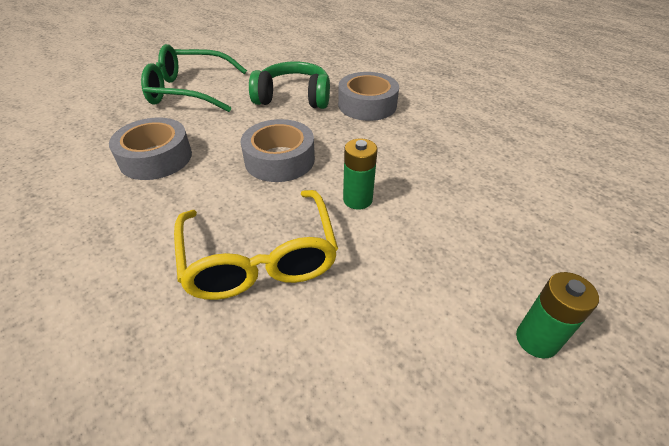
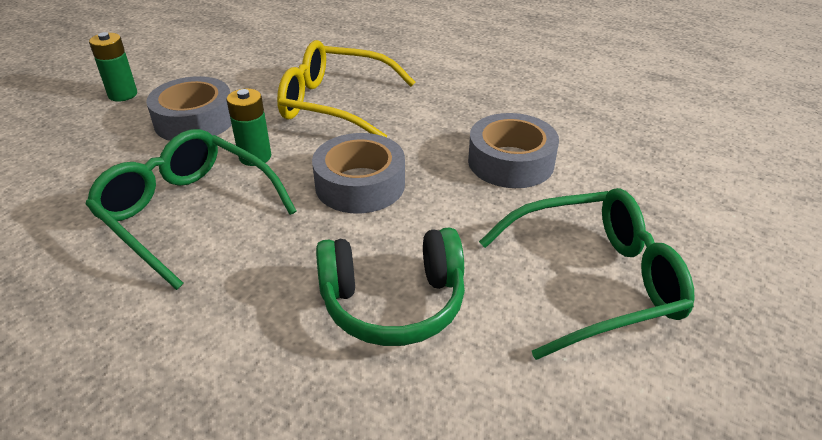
camera: 165 degrees right, 5 degrees down
(260, 257) = (335, 104): yellow glasses -> yellow glasses turned 45 degrees counterclockwise
(367, 105) = (248, 311): grey tape -> grey tape (194, 120)
(409, 159) = (187, 213): none -> green glasses

